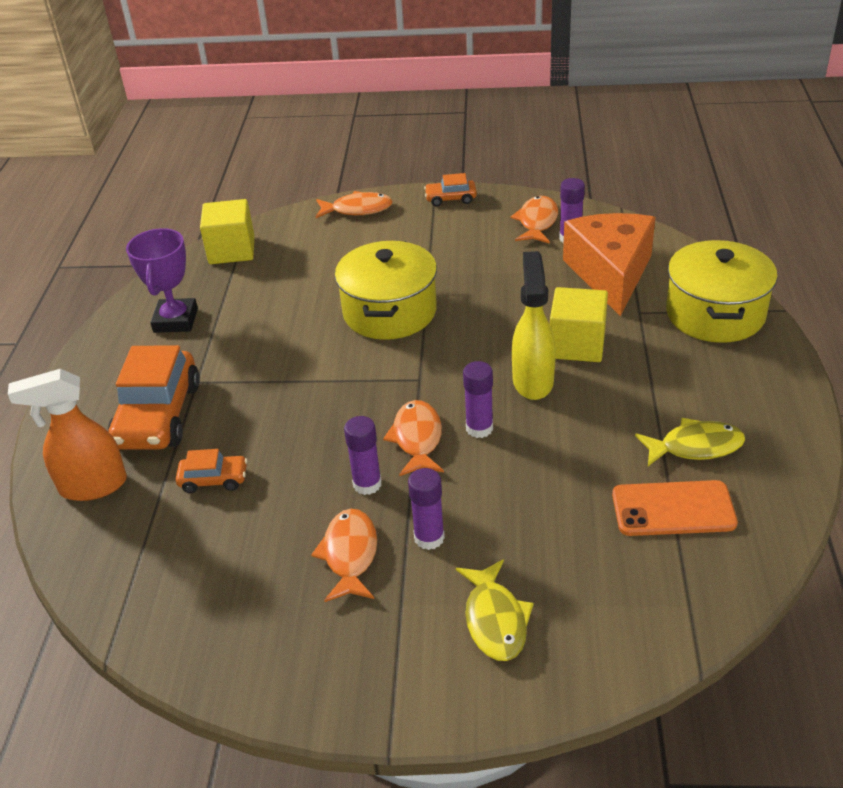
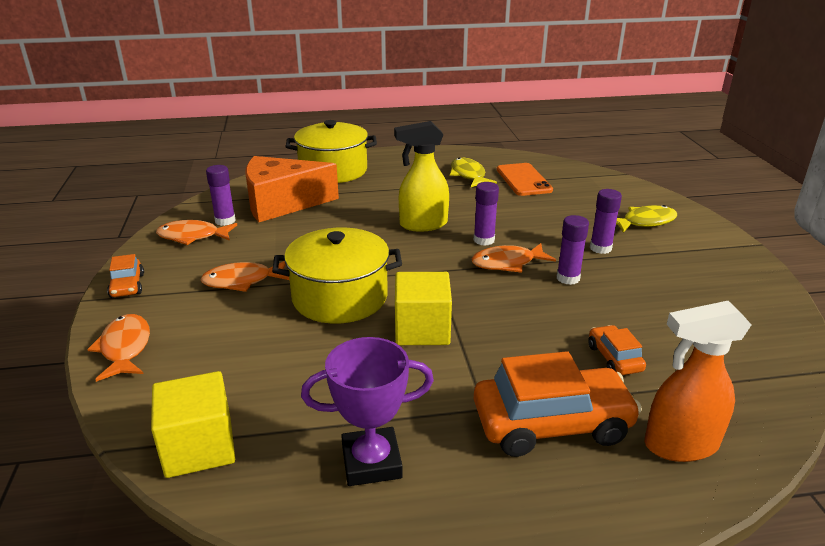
camera: 105 degrees left, 10 degrees down
(92, 486) = (680, 445): orange spray bottle -> orange spray bottle turned 105 degrees clockwise
(350, 555) = (639, 275): orange fish -> orange fish (242, 281)
(577, 345) = (376, 211): yellow cube -> yellow cube (422, 329)

